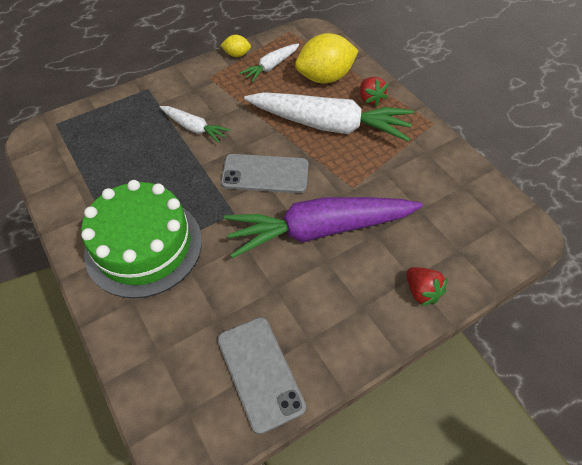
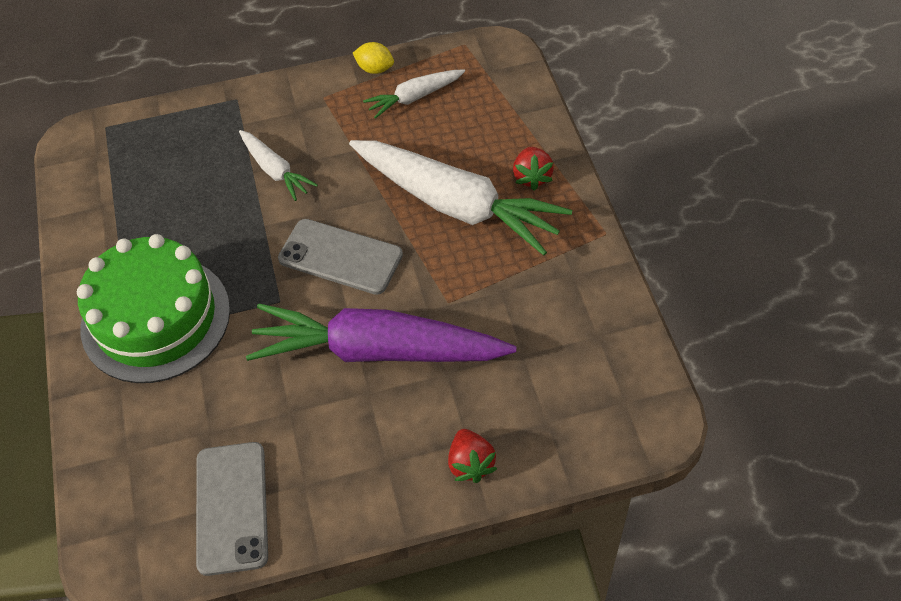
camera: 20 degrees right, 0 degrees up
(325, 78) = (483, 130): yellow lemon -> none

